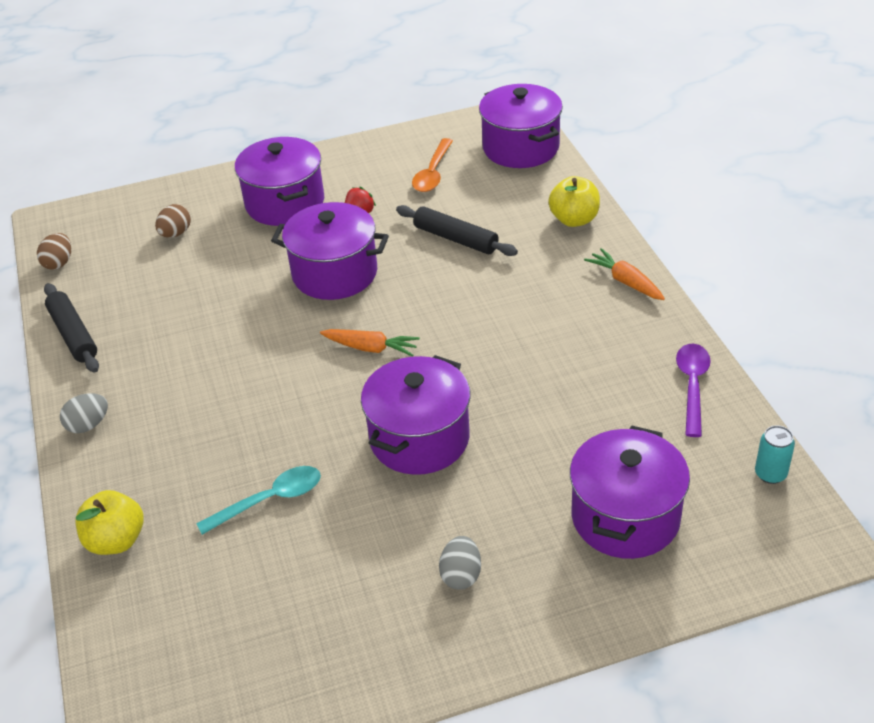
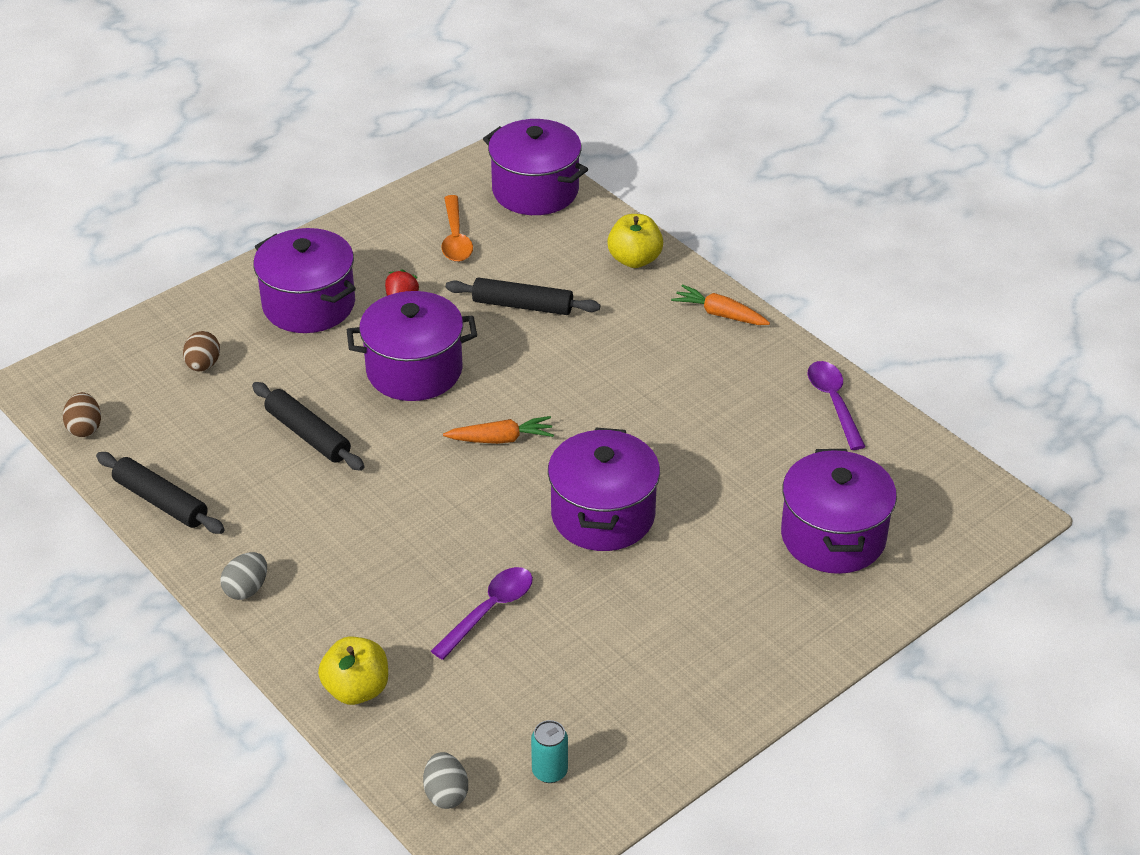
camera: 25 degrees left, 0 degrees up
(218, 307) = (308, 434): none -> black rolling pin
(270, 500) = (489, 610): turquoise spoon -> purple spoon
(461, 575) = (713, 627): grey egg -> grey egg (446, 793)
(770, 474) = (940, 466): turquoise can -> turquoise can (550, 771)

